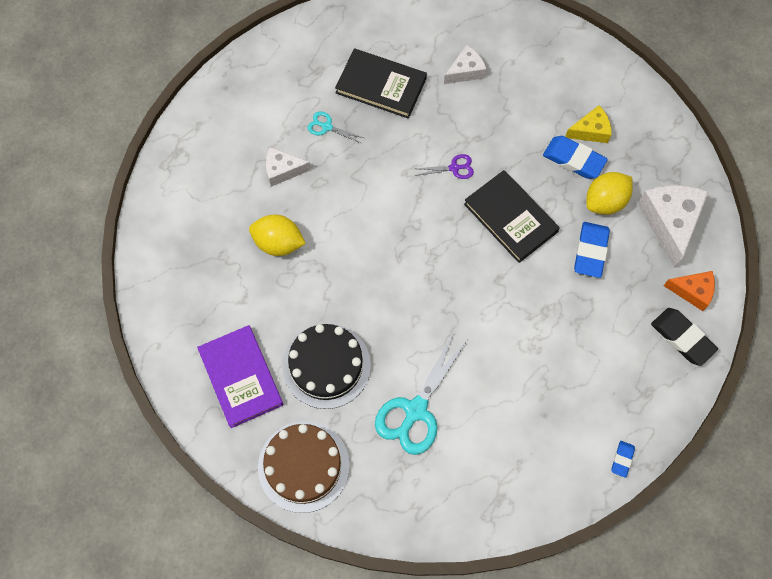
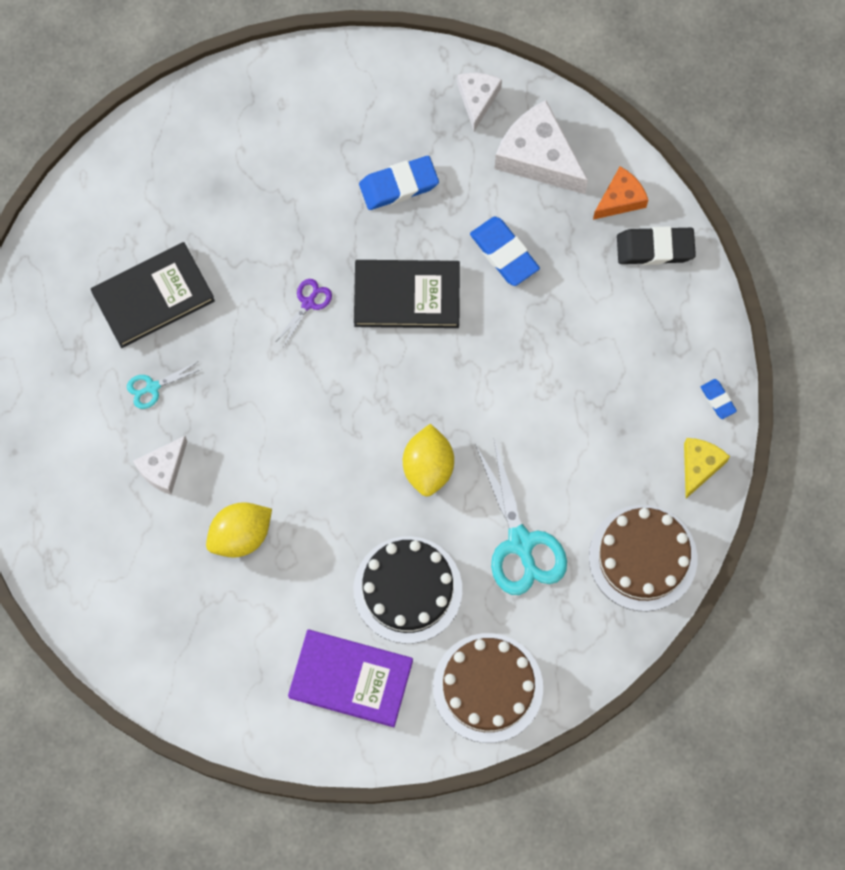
camera: 50 degrees left, 5 degrees up
(465, 71) = (211, 202): white cheese -> white cheese (477, 99)
(473, 496) = (643, 558): none -> brown cake
(590, 131) = (383, 143): yellow cheese -> yellow cheese (699, 466)
(605, 202) = (467, 196): yellow lemon -> yellow lemon (428, 467)

